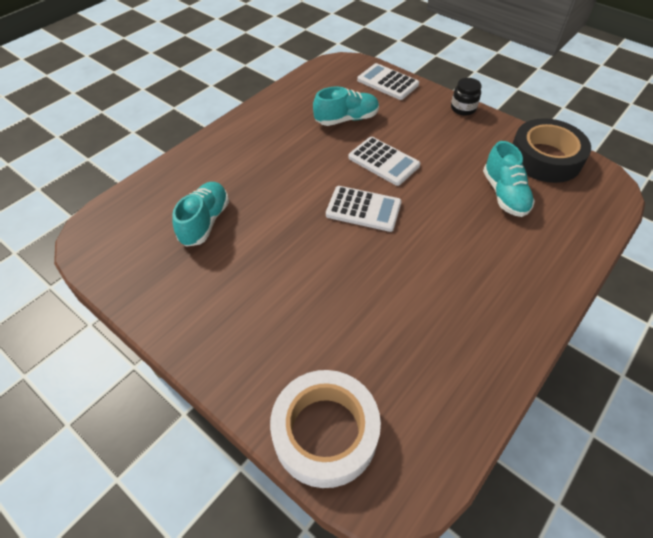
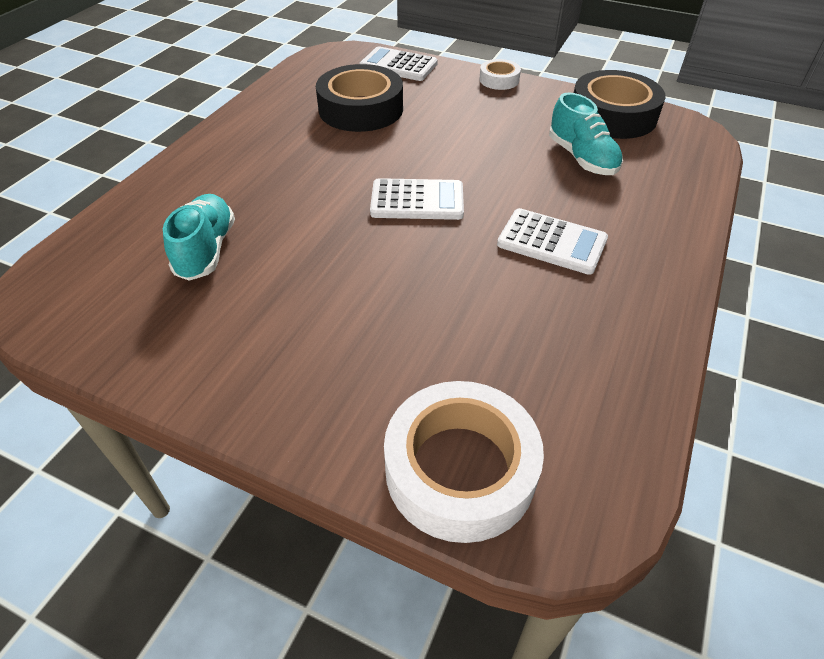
camera: 15 degrees left, 5 degrees down
(346, 119) = (361, 109): turquoise shoe -> black tape
(383, 161) = (424, 146): white calculator -> white calculator (552, 242)
(463, 108) = (499, 80): black jar -> white tape

